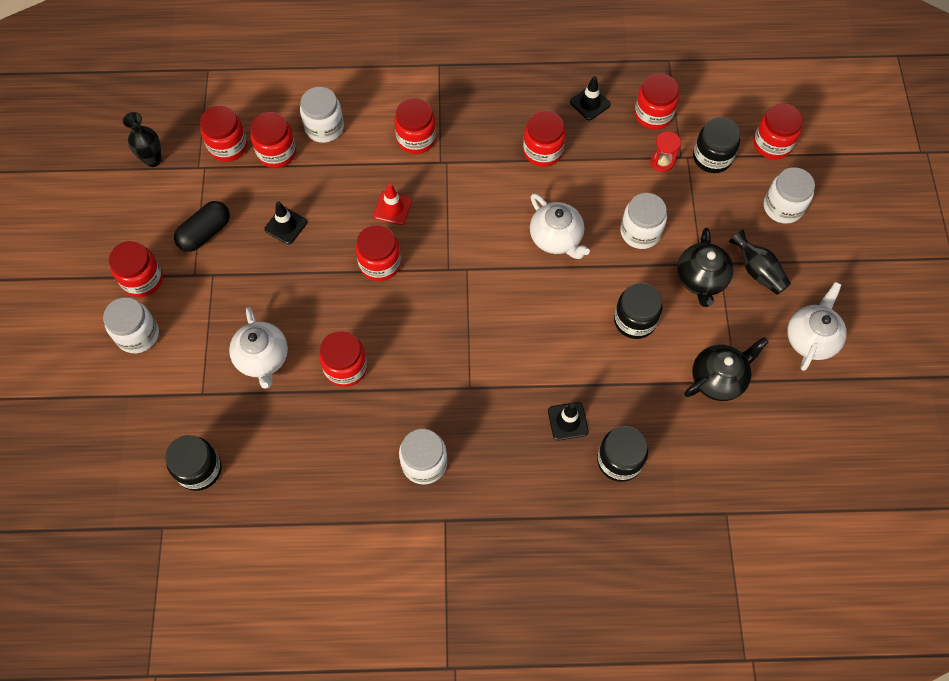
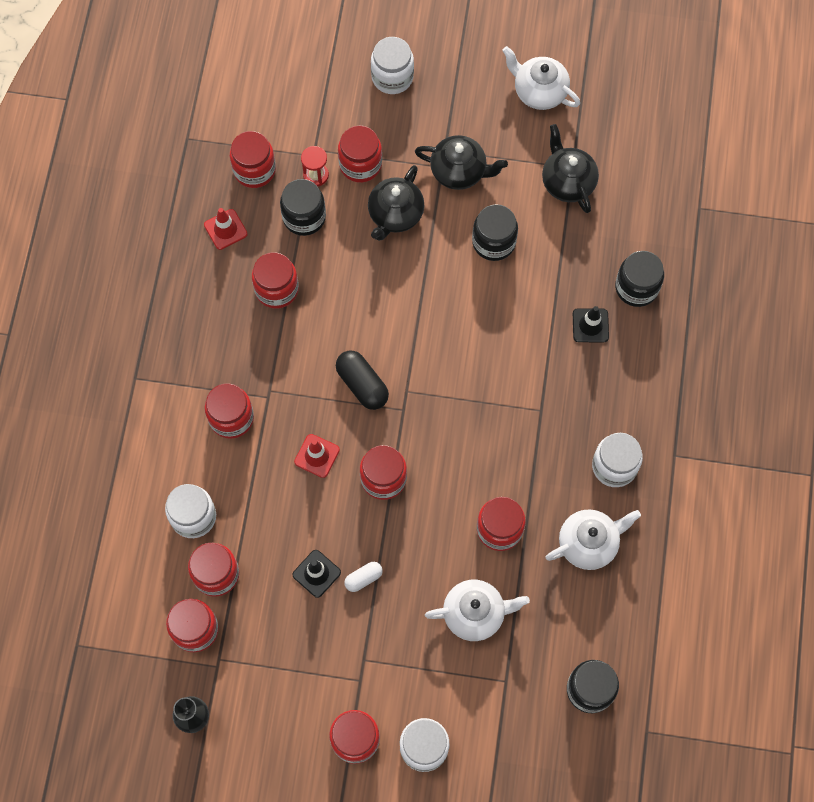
camera: 80 degrees left, 5 degrees up
(205, 233) = (308, 664): black capsule -> black capsule (362, 384)
(285, 263) = (363, 578): none -> white capsule
(556, 238) = (387, 296): white teapot -> white teapot (589, 543)
(590, 103) = (225, 229): black traffic cone -> red traffic cone
(640, 232) = (395, 215): white jar -> black teapot
(712, 157) = (320, 126): black jar -> black jar (304, 217)
(757, 271) = (460, 118): black vase -> none
(772, 144) = (316, 67): red jar -> red jar (360, 164)

